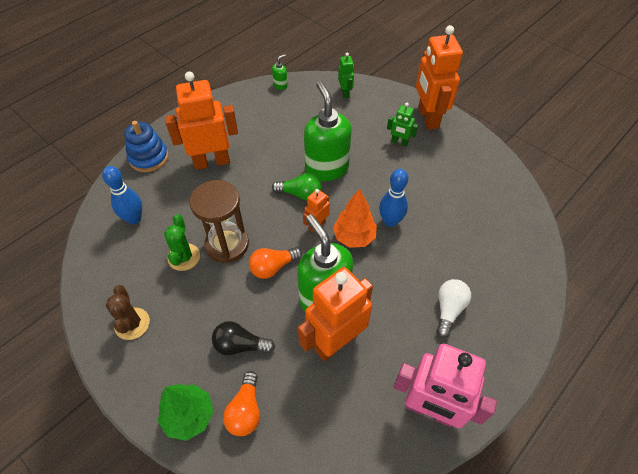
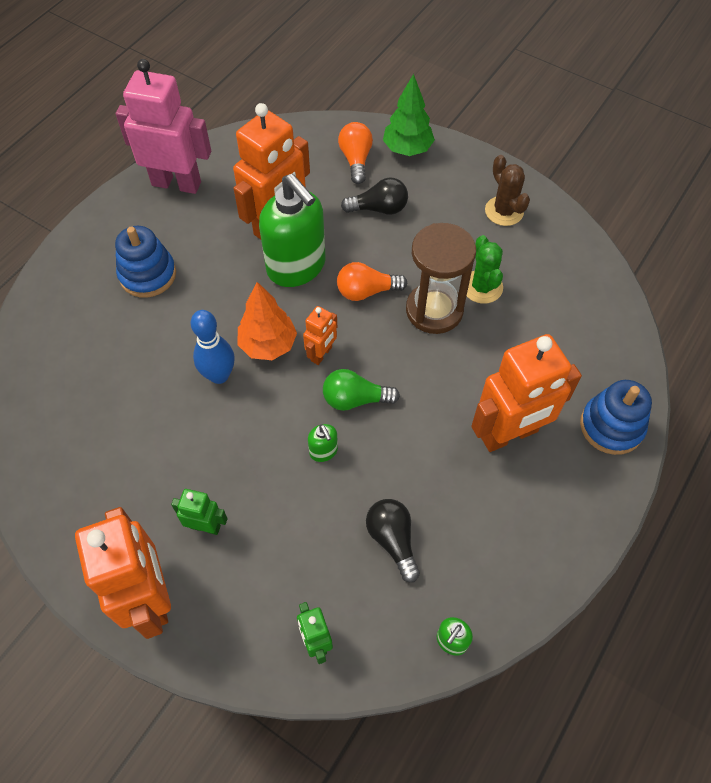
camera: 170 degrees right, 5 degrees up
(134, 218) = (573, 326): blue bowling pin -> none
(273, 267) = (366, 291): orange light bulb -> orange light bulb turned 150 degrees counterclockwise
(297, 124) = (392, 540): none -> black light bulb
(326, 168) = (323, 451): green soap dispenser -> green soap dispenser, size x0.41
(449, 309) = (148, 275): white light bulb -> blue stacking toy

